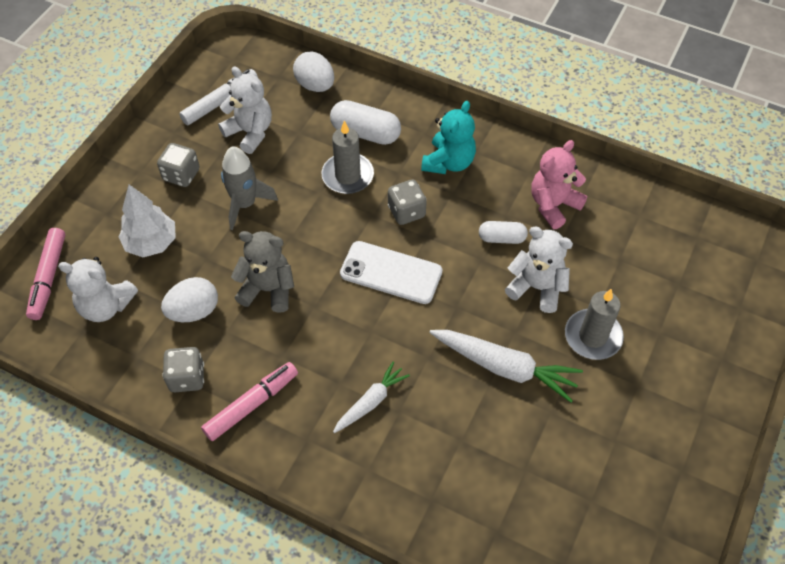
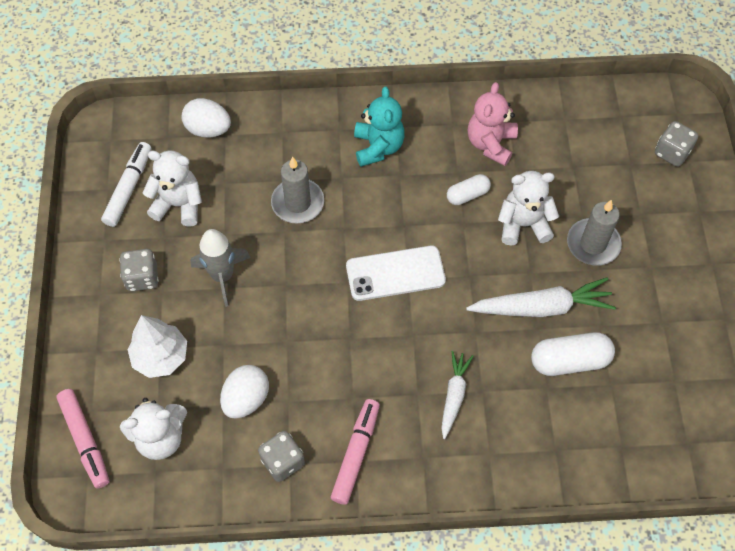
camera: 30 degrees left, 5 degrees up
(268, 289) = (299, 344): grey teddy bear -> none
(365, 133) = (286, 154): white capsule -> white capsule (569, 361)
(406, 212) = (372, 211): grey dice -> grey dice (672, 152)

